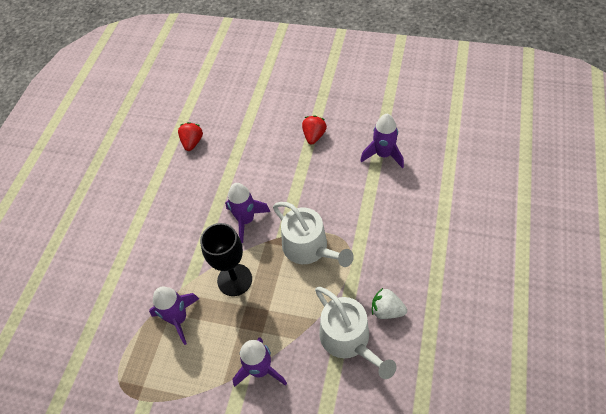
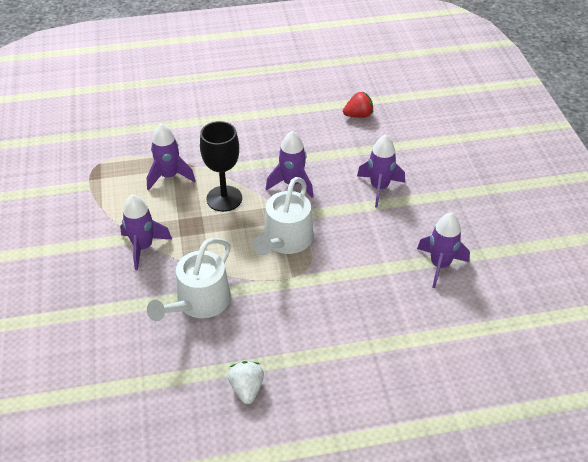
camera: 60 degrees right, 10 degrees down
(285, 161) = (379, 188): none -> purple rocket
(314, 136) = (426, 200): red strawberry -> none
(387, 310) = (244, 323): white strawberry -> white strawberry (247, 388)

